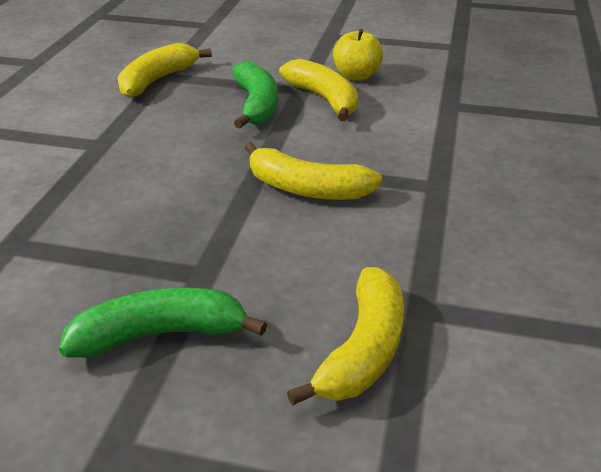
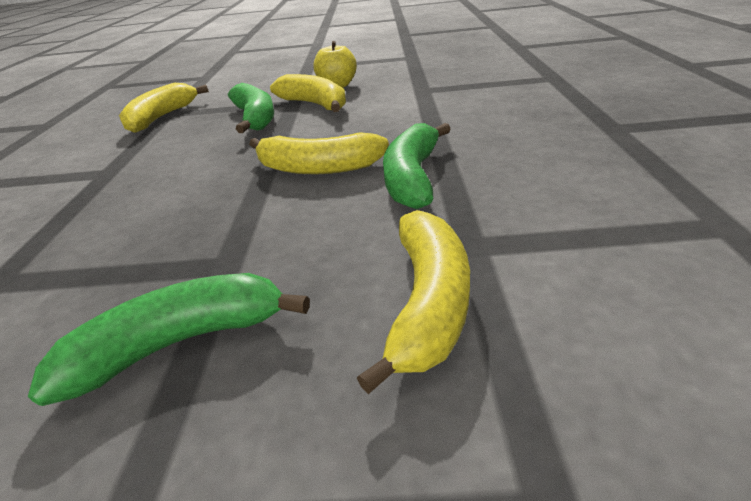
camera: 10 degrees left, 0 degrees up
(395, 222) = (412, 177): none -> green banana

